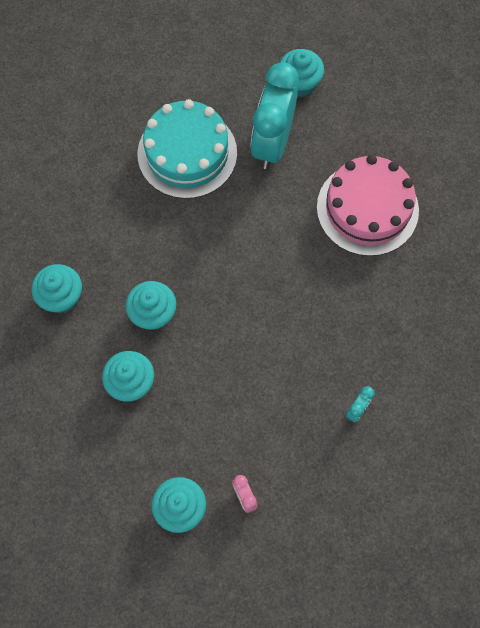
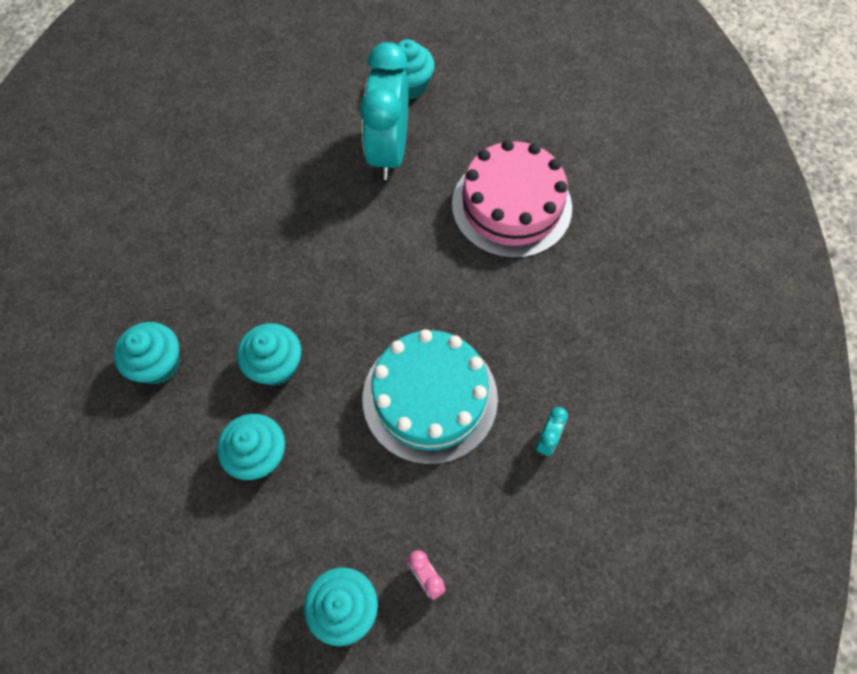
camera: 10 degrees left, 5 degrees down
(187, 153) = (291, 177): turquoise cake -> turquoise cake (430, 397)

